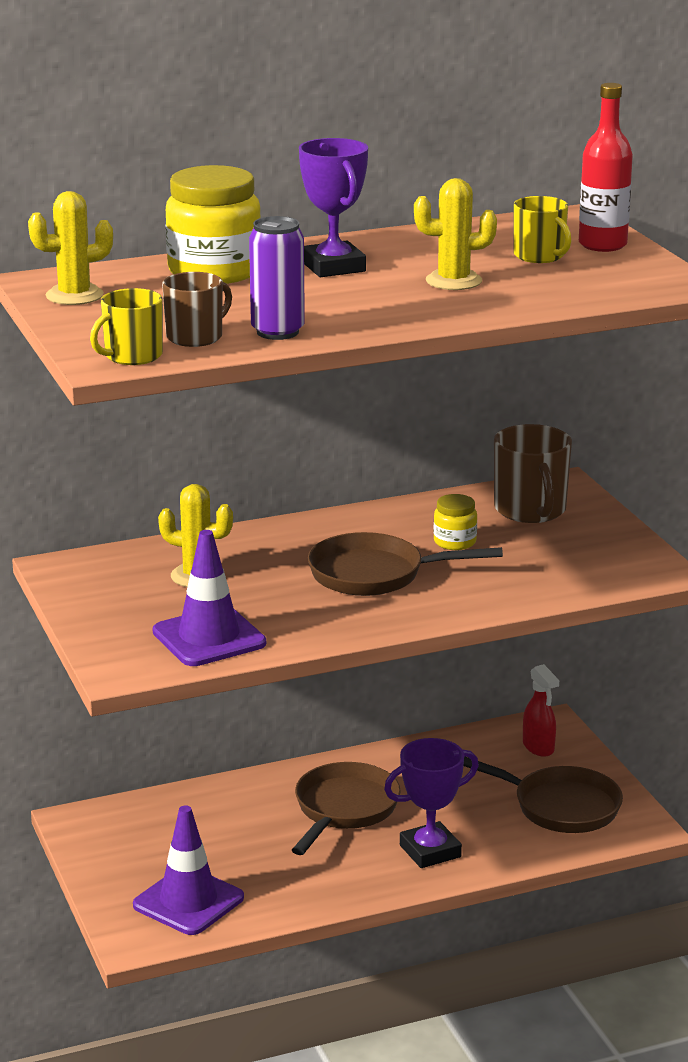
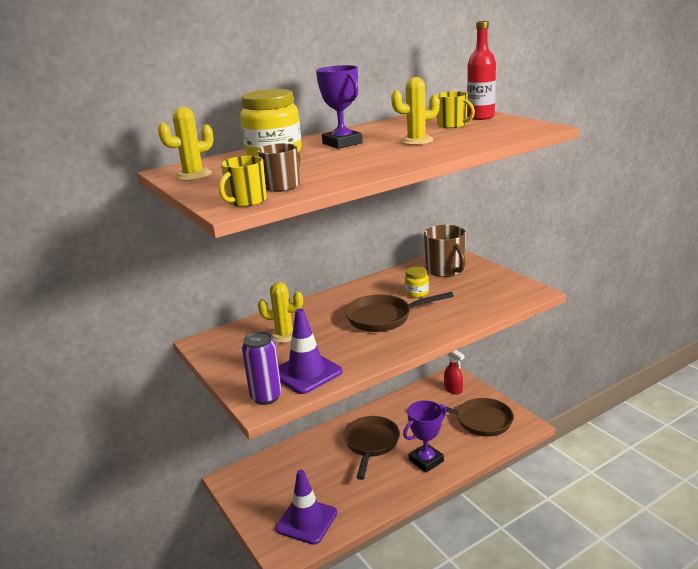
camera: 10 degrees left, 0 degrees up
(277, 332) = (333, 177): purple can -> purple can (266, 397)

